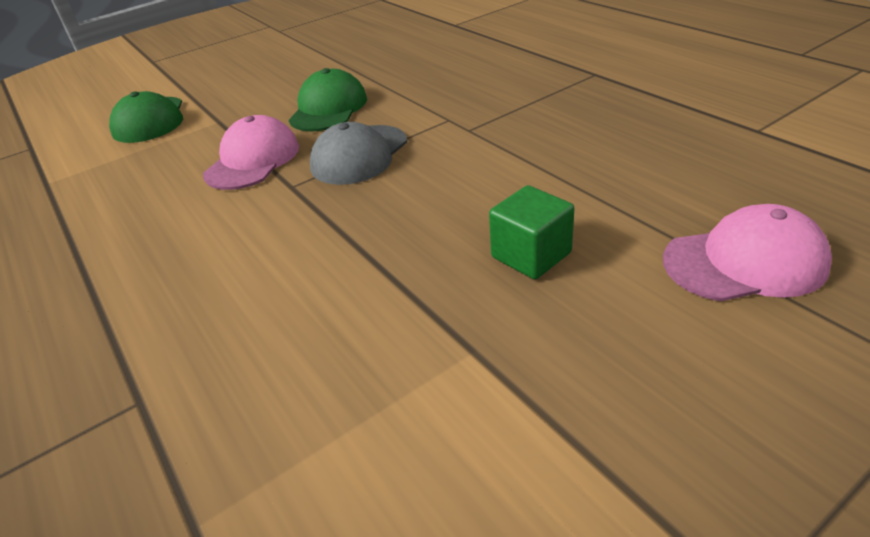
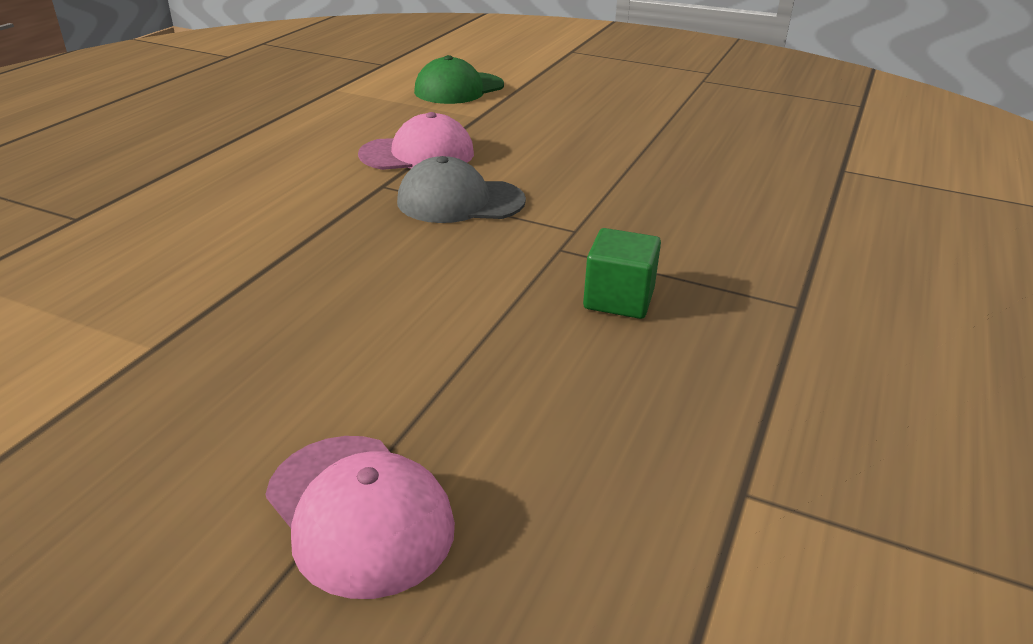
camera: 55 degrees right, 5 degrees down
(328, 108) = (545, 158): green cap -> none
(531, 255) = (316, 347): green cube -> green cube (619, 299)

